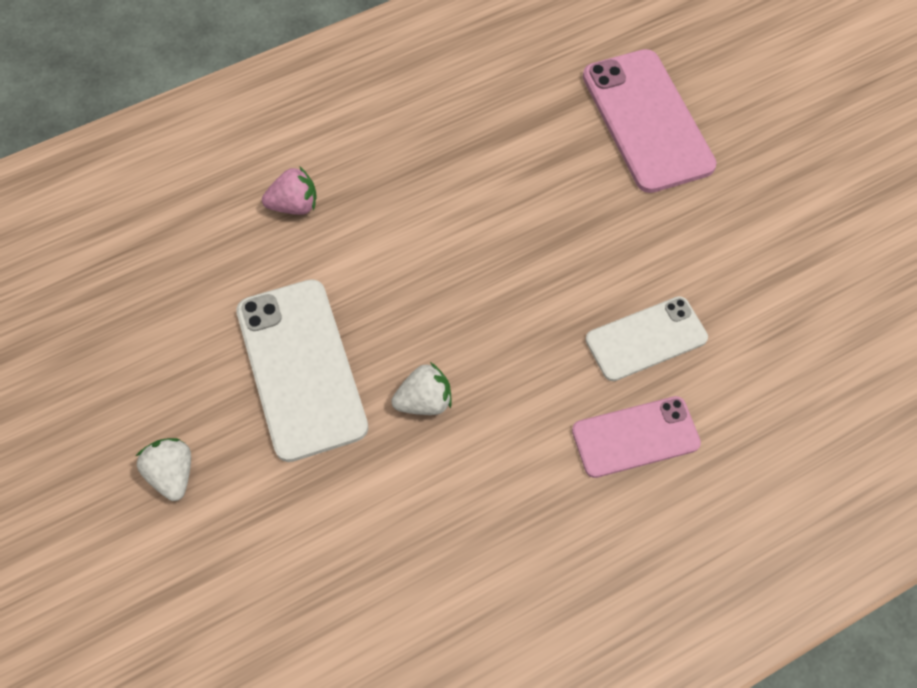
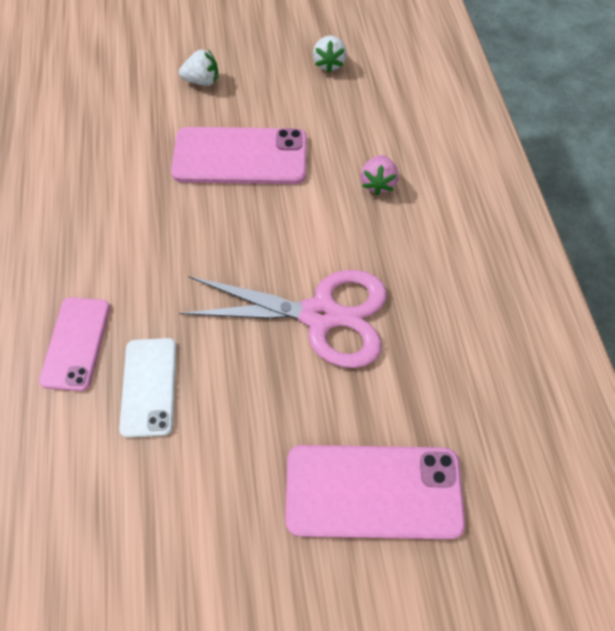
camera: 110 degrees right, 0 degrees up
(301, 368) = (240, 157): white phone -> pink phone
(424, 401) = (179, 218): white strawberry -> white strawberry (329, 64)
(492, 210) = (321, 315): none -> pink scissors

